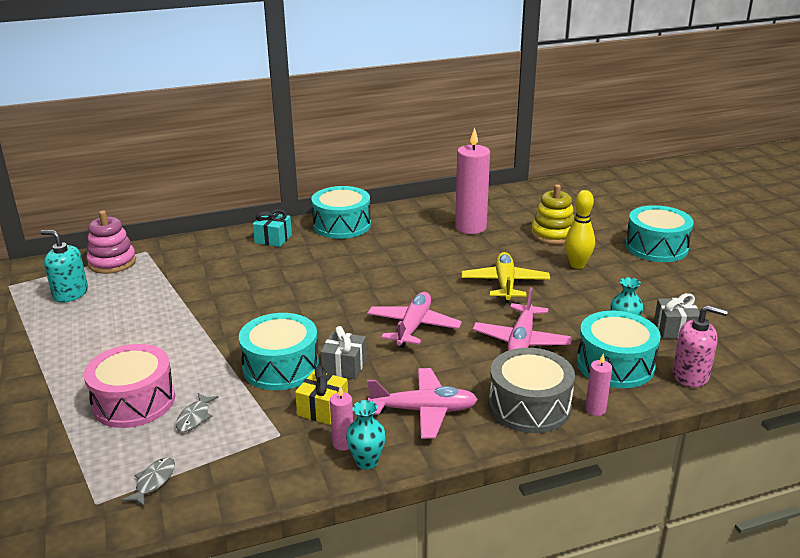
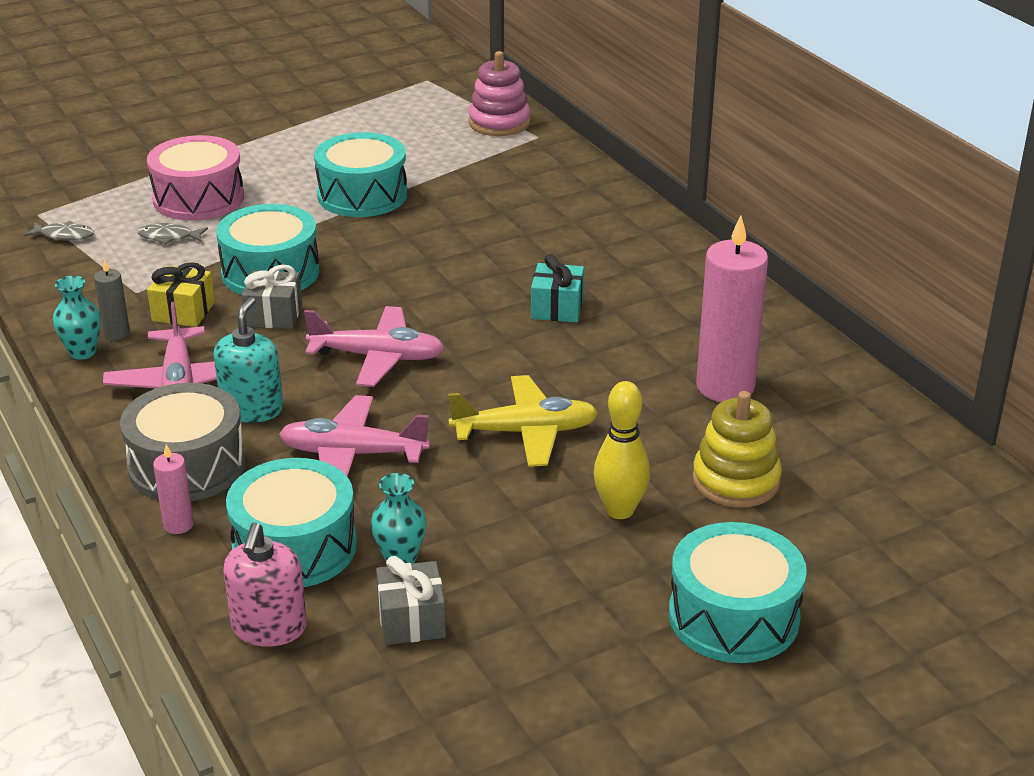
camera: 80 degrees right, 5 degrees up
(70, 294) = (416, 116): turquoise soap dispenser -> turquoise soap dispenser (252, 409)
(273, 239) = (607, 216): turquoise gift -> turquoise gift (557, 308)
(342, 225) = (677, 264): turquoise drum -> turquoise drum (362, 195)
(343, 443) = (117, 333): pink candle -> grey candle

